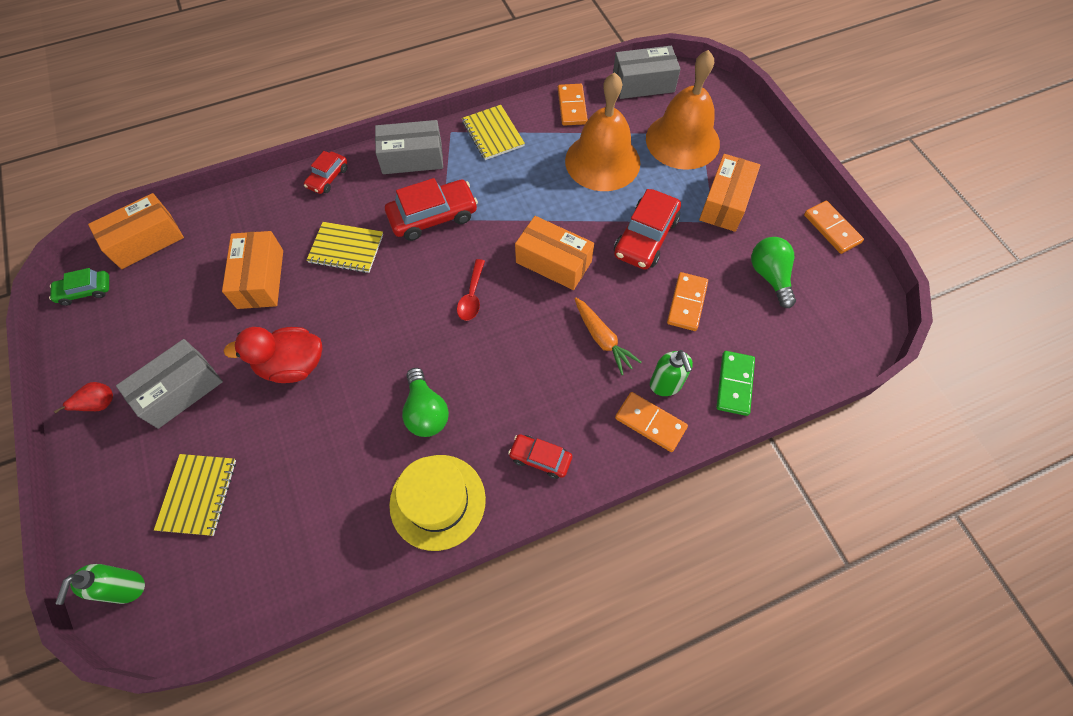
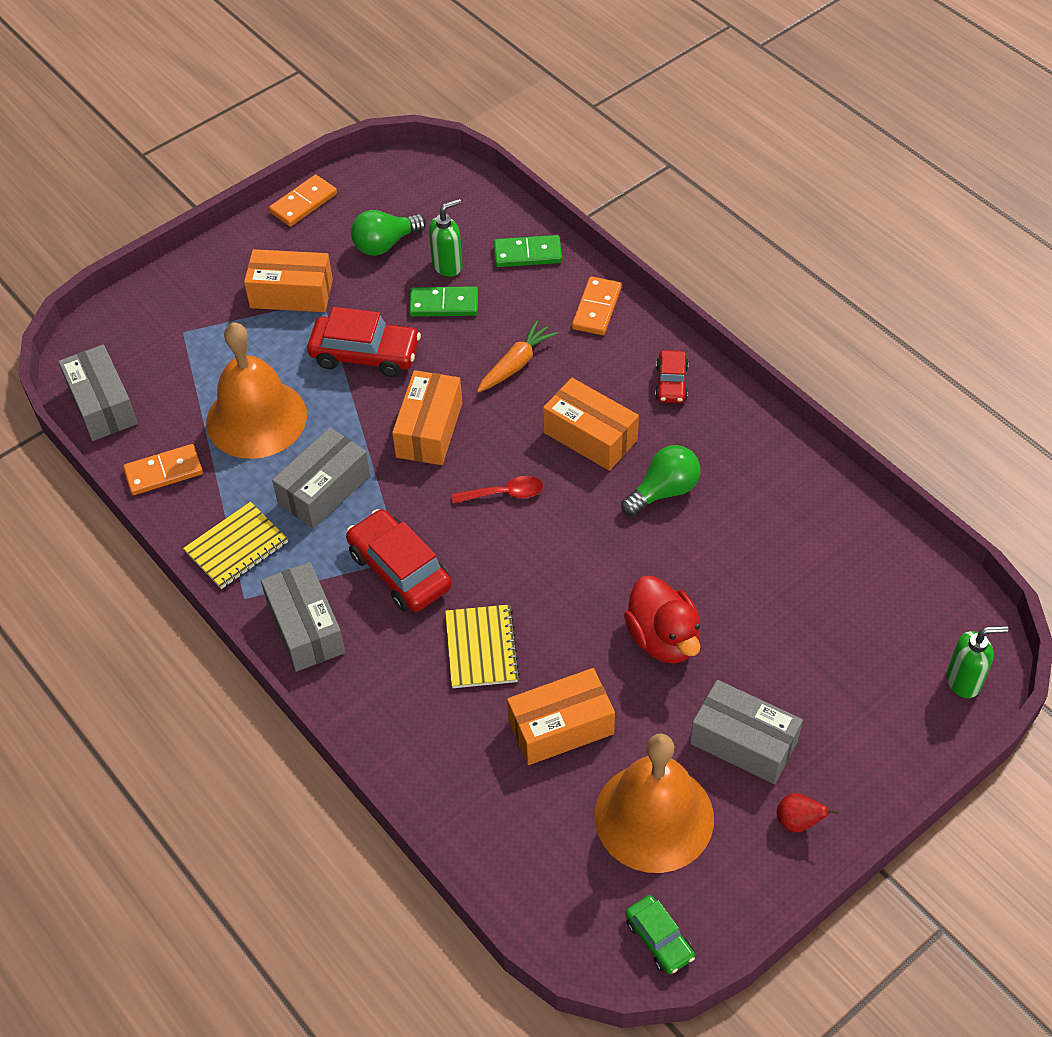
camera: 105 degrees left, 10 degrees down
(146, 240) = (552, 905): orange box -> orange box (590, 436)
(198, 495) = (847, 662): yellow notebook -> none
(328, 178) = (370, 718): red car -> none
(437, 501) = (752, 451): yellow hat -> none
(521, 188) = (324, 490): none -> grey box
(666, 385) = (550, 304): green soap dispenser -> green soap dispenser (448, 265)
(682, 140) = (200, 347): orange bell -> orange bell (654, 816)
(687, 303) = (444, 304): orange domino -> green domino

